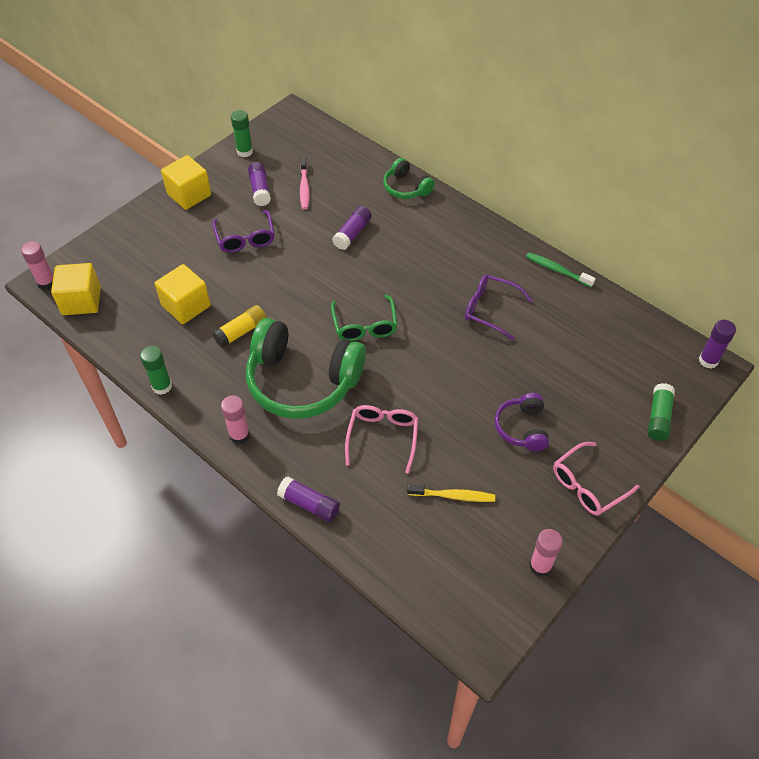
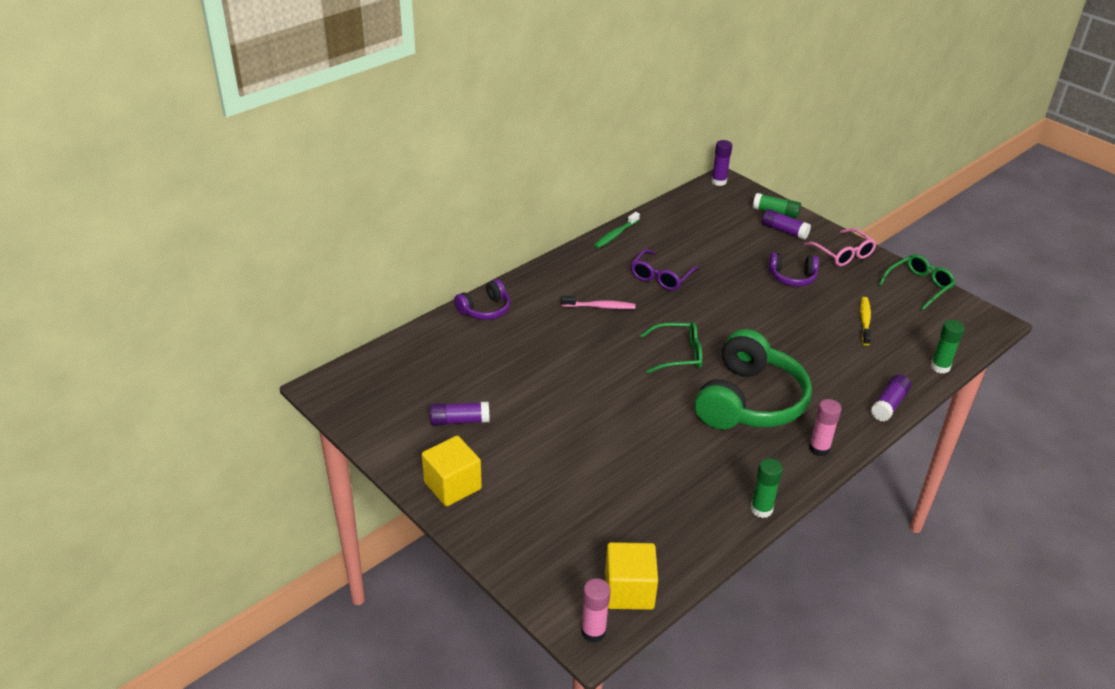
camera: 85 degrees left, 15 degrees down
(186, 306) = (643, 489): yellow cube -> none
(241, 332) = (684, 443): yellow glue stick -> none
(245, 152) = (384, 432): green glue stick -> green glue stick (940, 367)
(245, 238) = (540, 436): purple glasses -> none
(304, 187) = (465, 384): pink toothbrush -> pink toothbrush (600, 307)
(352, 233) = (547, 352): purple glue stick -> purple glue stick (784, 231)
(382, 437) = (810, 354): pink glasses -> none
(406, 188) = (485, 309): green headphones -> purple headphones
(540, 566) = (919, 286): pink glue stick -> green glasses

